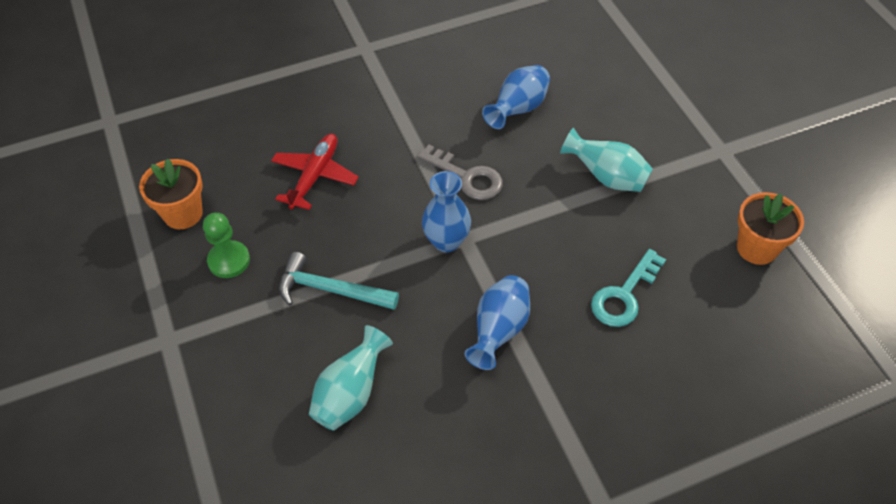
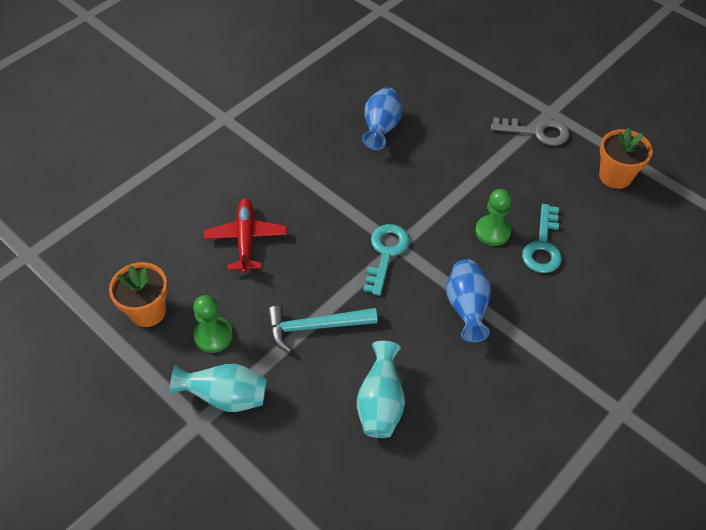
camera: 25 degrees left, 0 degrees up
(446, 241) = (386, 253): blue vase -> turquoise key
(466, 177) = (372, 196): grey key -> grey key (536, 132)
(576, 259) = (492, 231): none -> green pawn
(606, 177) = (479, 160): turquoise vase -> turquoise vase (226, 397)

